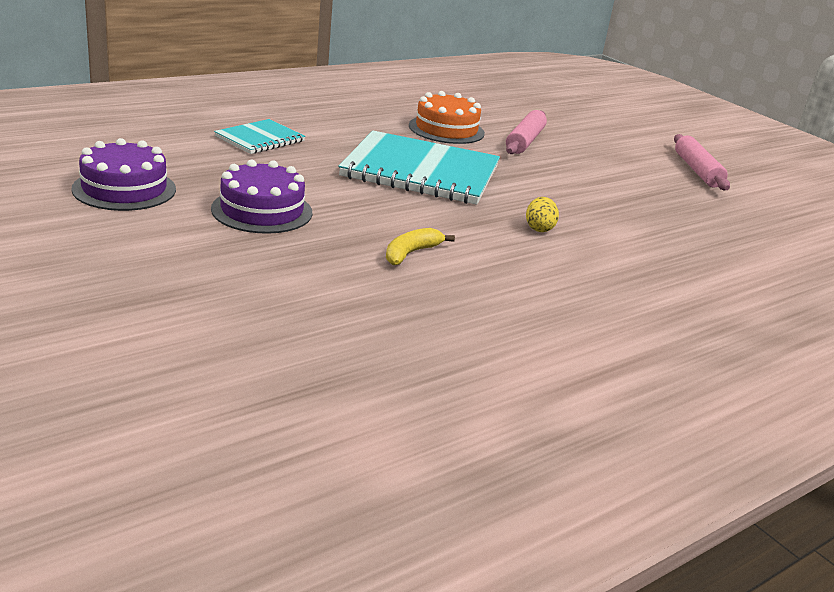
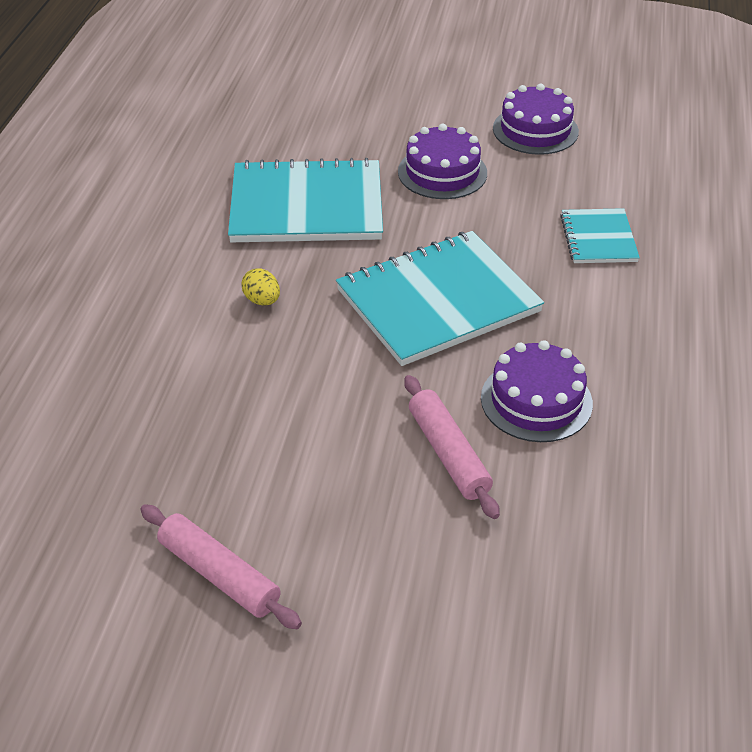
camera: 140 degrees right, 15 degrees up
(411, 253) = (306, 205): yellow banana -> turquoise notebook
(446, 129) = (536, 400): orange cake -> purple cake

